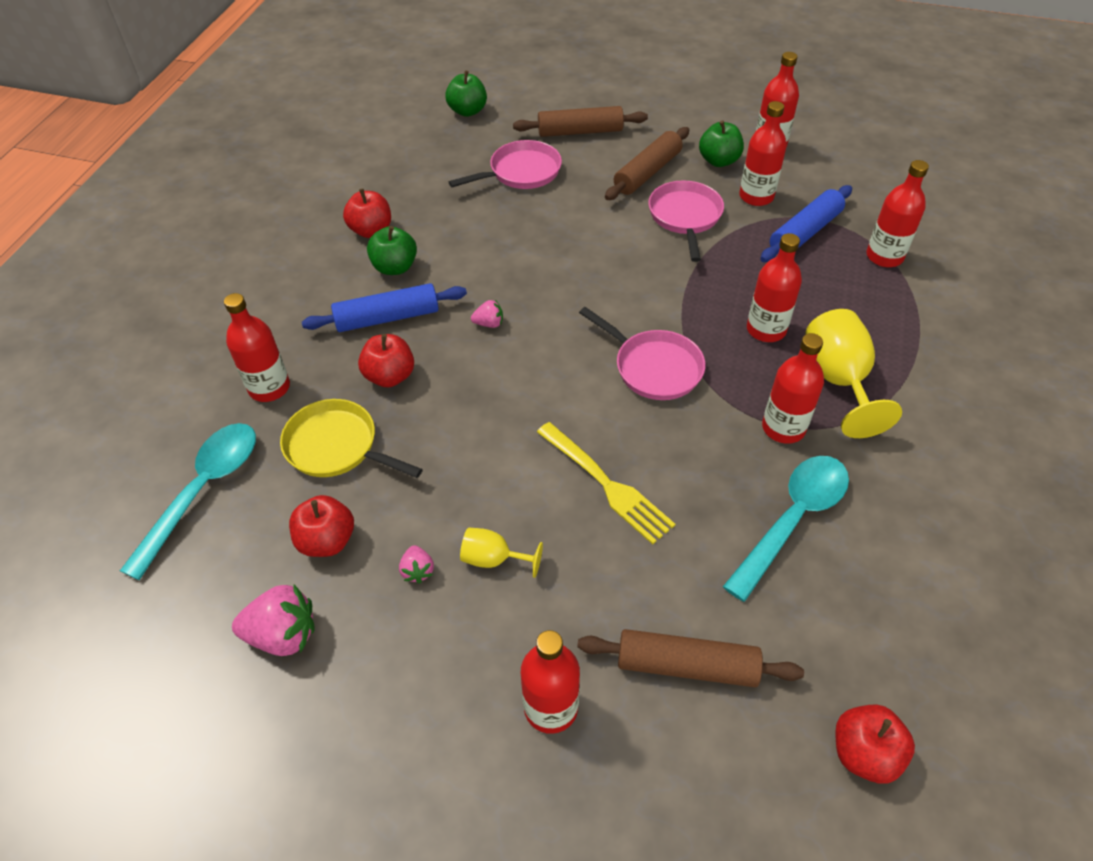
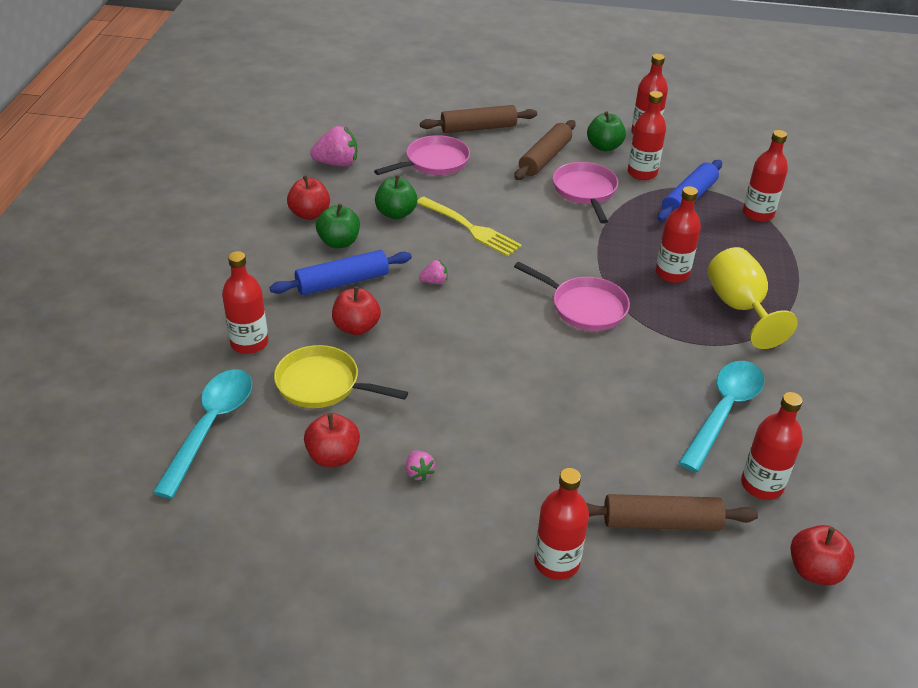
camera: 10 degrees left, 10 degrees down
(283, 634) = (313, 529): pink strawberry -> pink strawberry (337, 163)
(467, 111) = (373, 115): green apple -> green apple (396, 213)
(493, 559) = (482, 459): yellow goblet -> none
(605, 484) = (564, 396): yellow fork -> yellow fork (469, 228)
(783, 428) = (702, 345): red bottle -> red bottle (761, 485)

